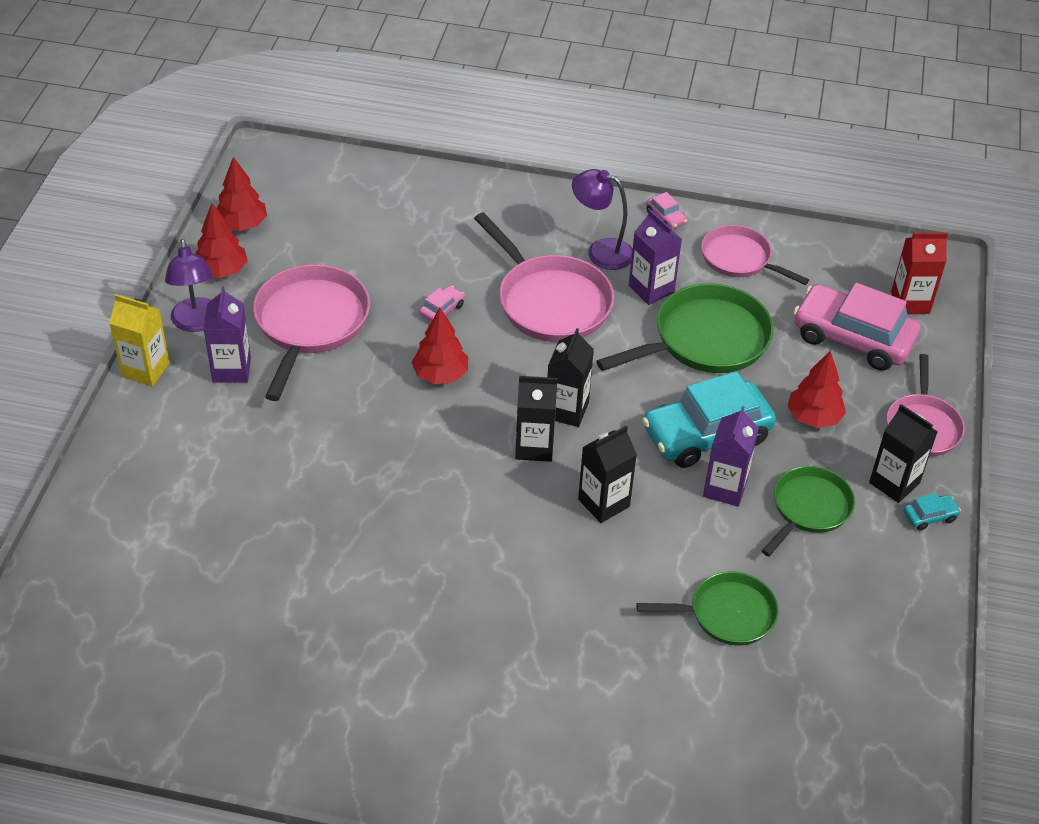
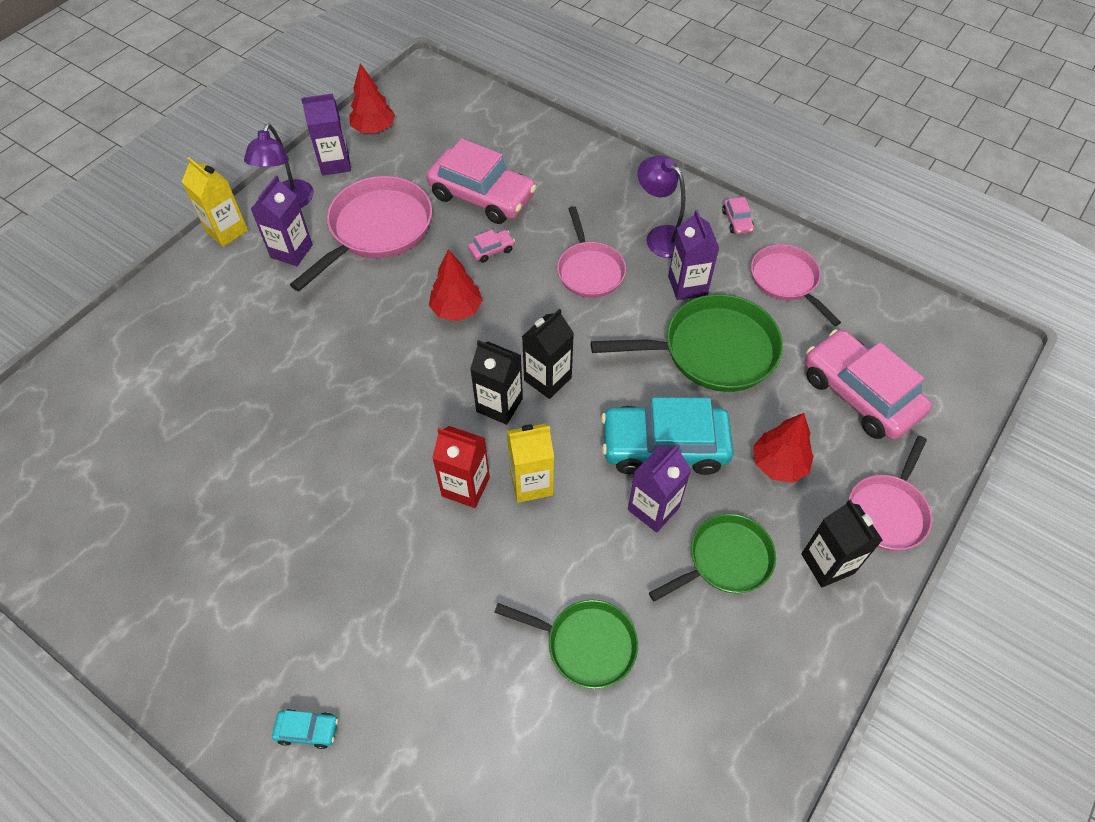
camera: 25 degrees right, 10 degrees up
(222, 271) = (335, 163): red tree -> purple carton
(400, 261) = (482, 196): none -> pink car
(550, 302) = (589, 270): pink pan -> pink pan, size x0.64
(603, 503) = (531, 483): black carton -> yellow carton
(910, 302) = (937, 375): red carton -> red carton (465, 487)
(929, 516) = (847, 614): turquoise car -> turquoise car (307, 730)

